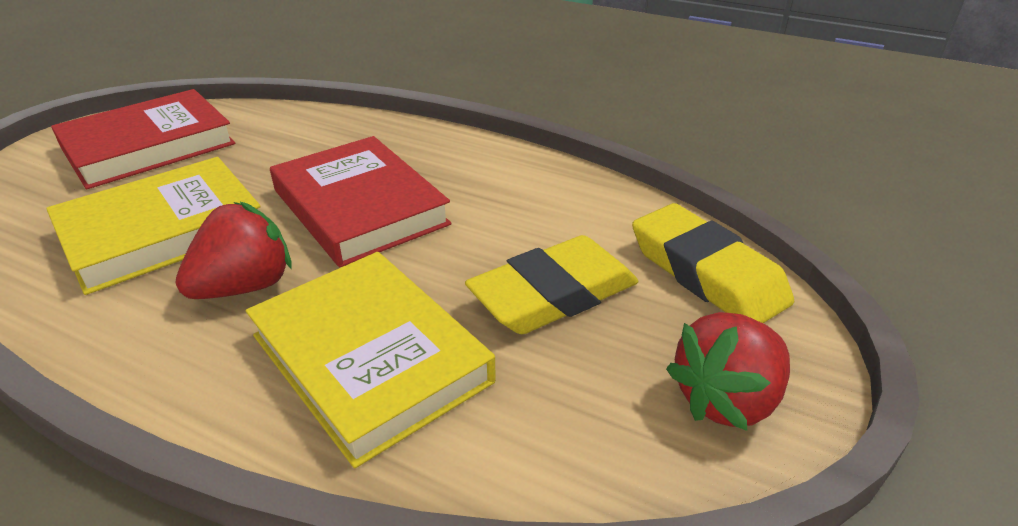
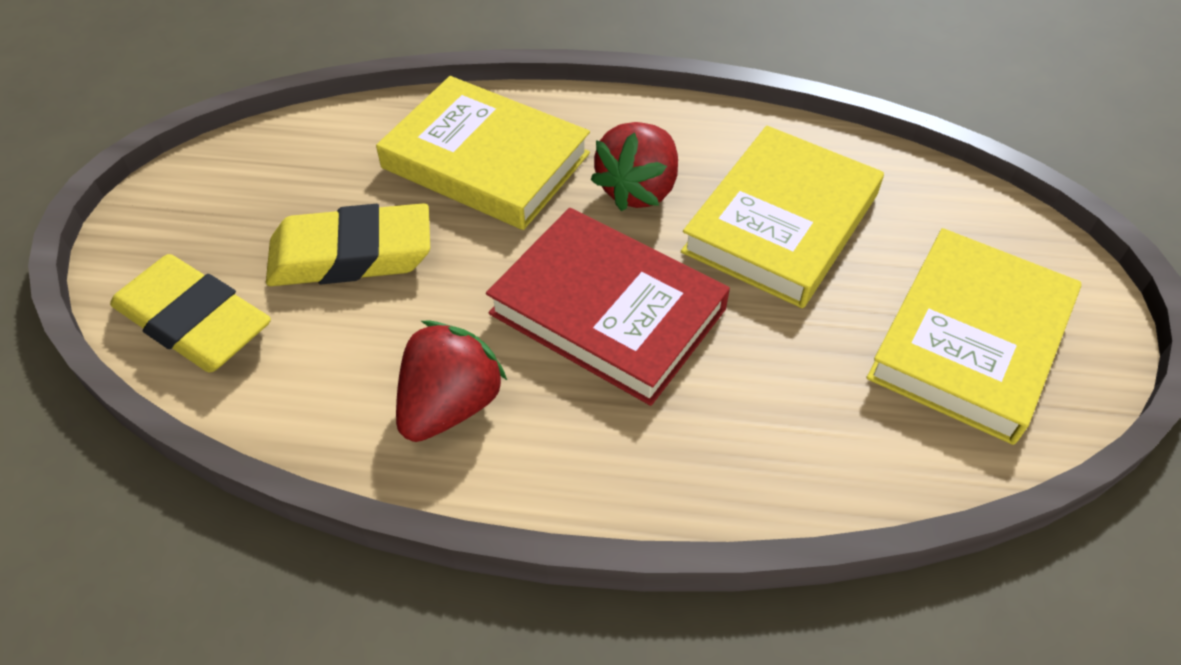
camera: 160 degrees right, 15 degrees up
(148, 146) = (970, 340): red book -> yellow book
(553, 294) = (351, 255): yellow eraser -> yellow eraser turned 45 degrees clockwise
(726, 399) = (199, 199): red strawberry -> red strawberry (450, 405)

